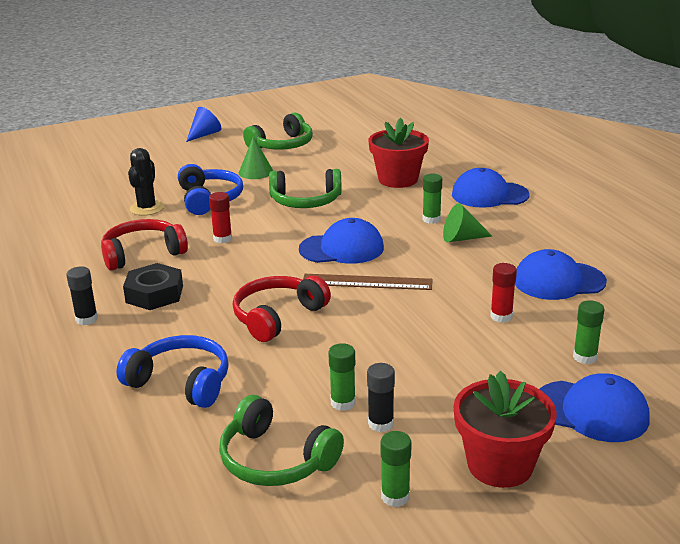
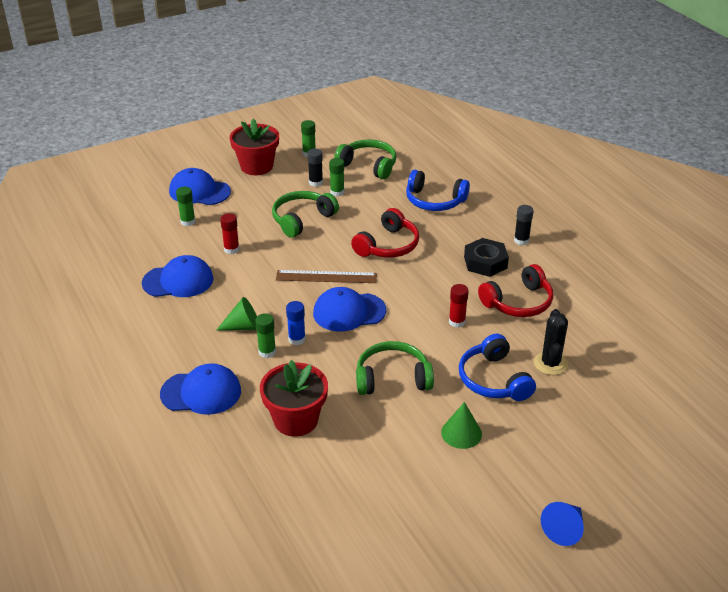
camera: 175 degrees right, 10 degrees up
(282, 145) = (445, 499): green headphones -> green headphones (302, 219)
(401, 228) = (297, 339): none -> blue glue stick

